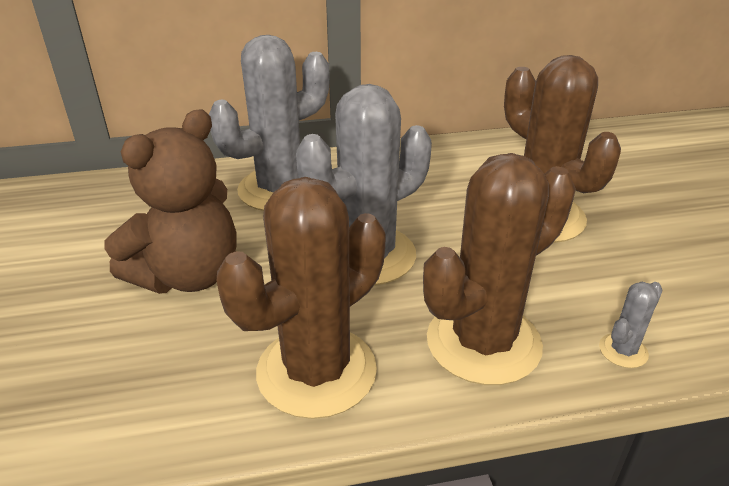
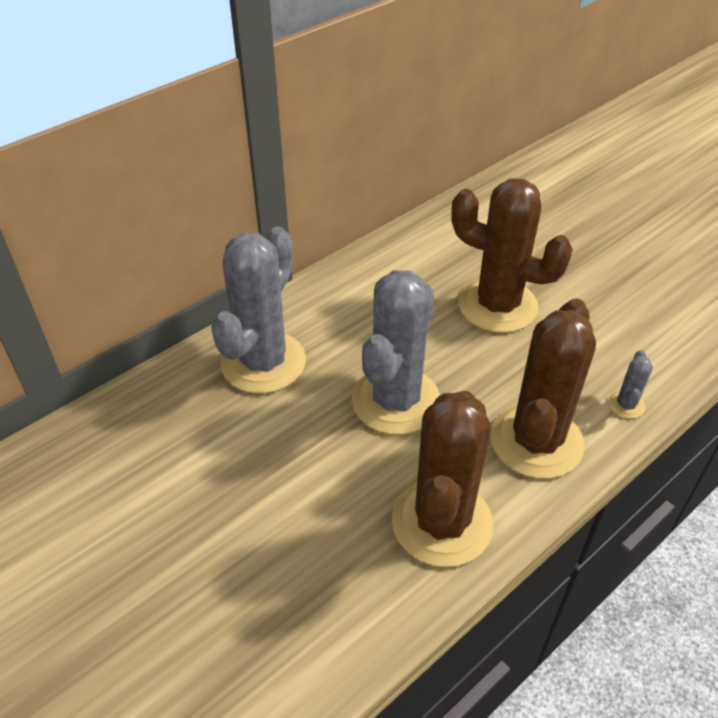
camera: 30 degrees left, 10 degrees up
(188, 275) = (264, 488): brown teddy bear -> none

